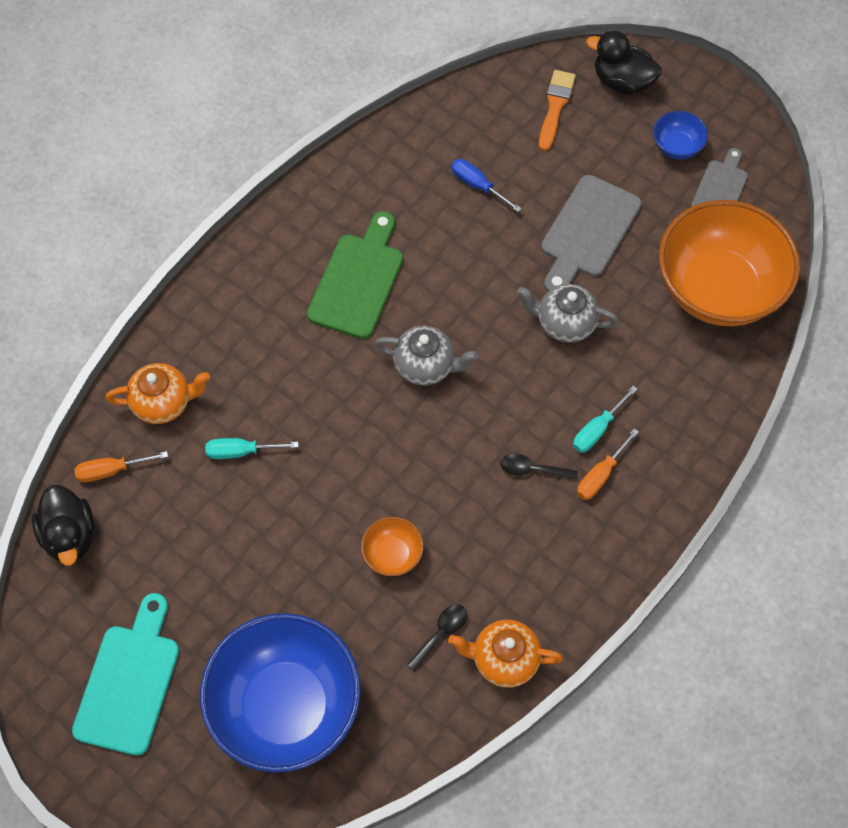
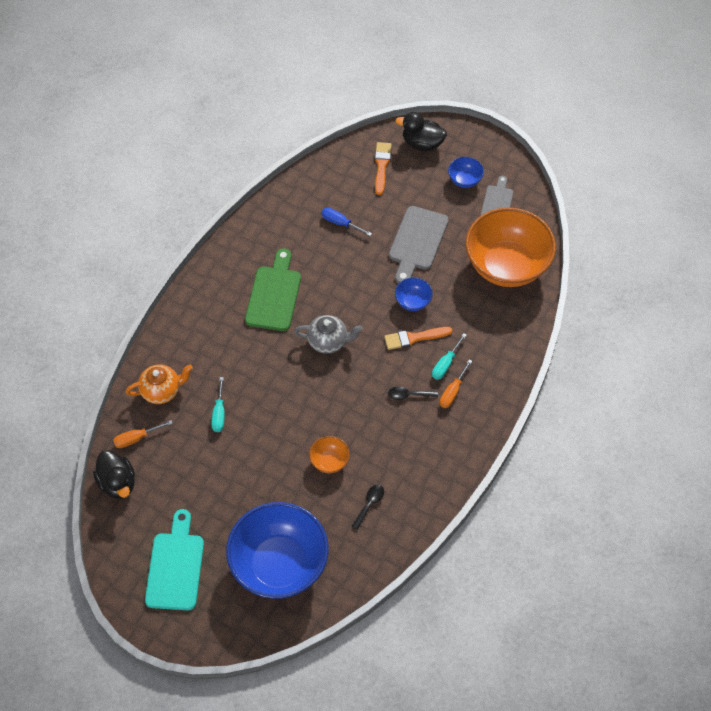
camera: 10 degrees left, 5 degrees down
(241, 451) = (219, 413): turquoise screwdriver -> turquoise screwdriver turned 75 degrees counterclockwise
(504, 659) = (412, 513): orange teapot -> none
(556, 381) = (414, 338): none -> orange brush
(565, 323) = (413, 301): grey teapot -> blue bowl

